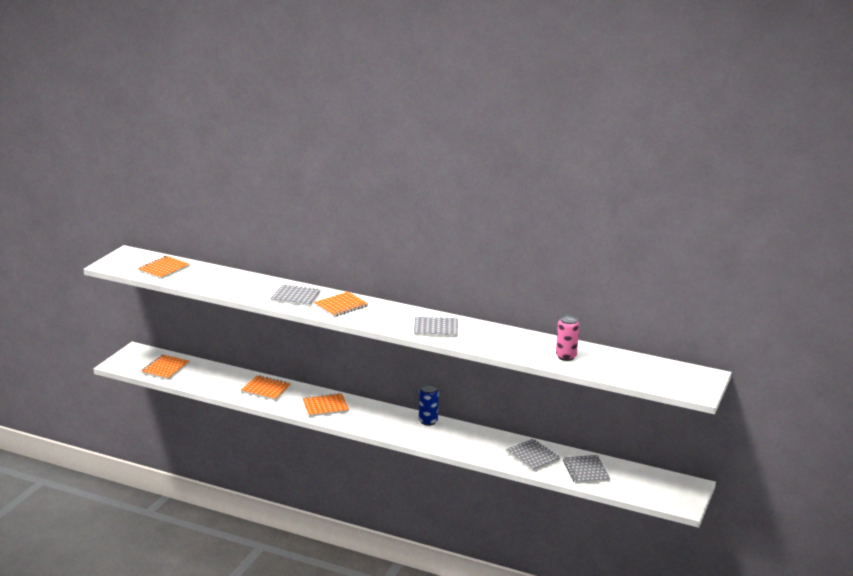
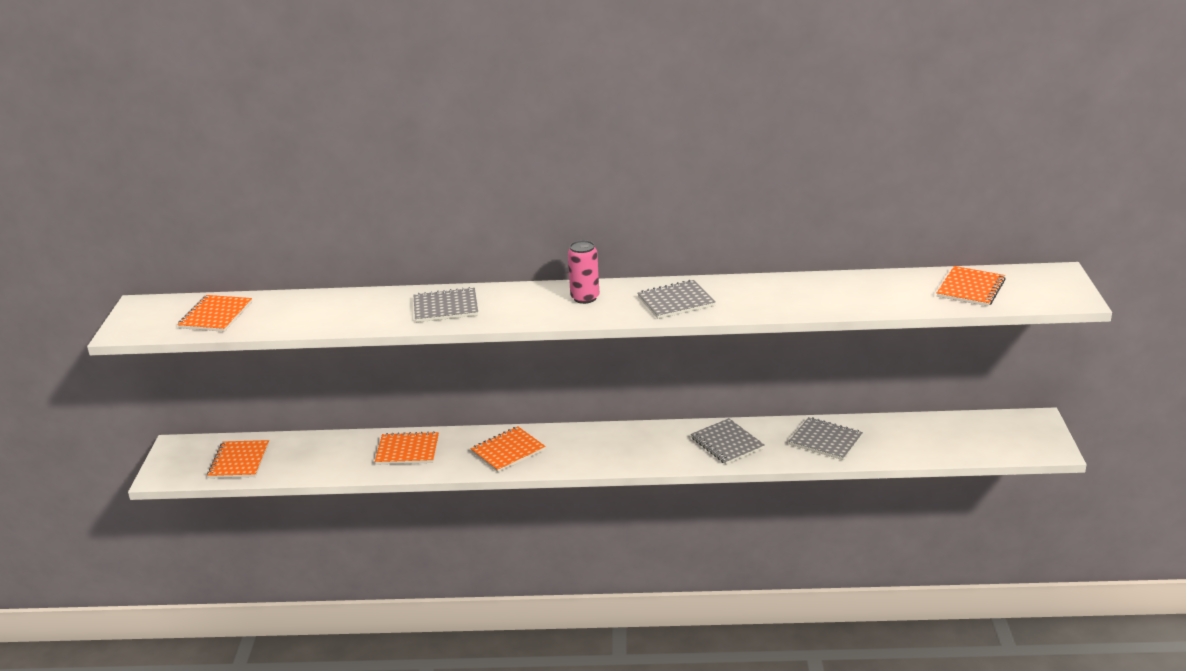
camera: 20 degrees left, 5 degrees up
(341, 306) = (520, 303): orange notebook -> orange notebook (970, 288)
(428, 421) = (658, 432): blue can -> none
(566, 356) = (874, 295): pink can -> pink can (585, 298)
(586, 471) = (903, 440): grey notebook -> grey notebook (727, 443)

